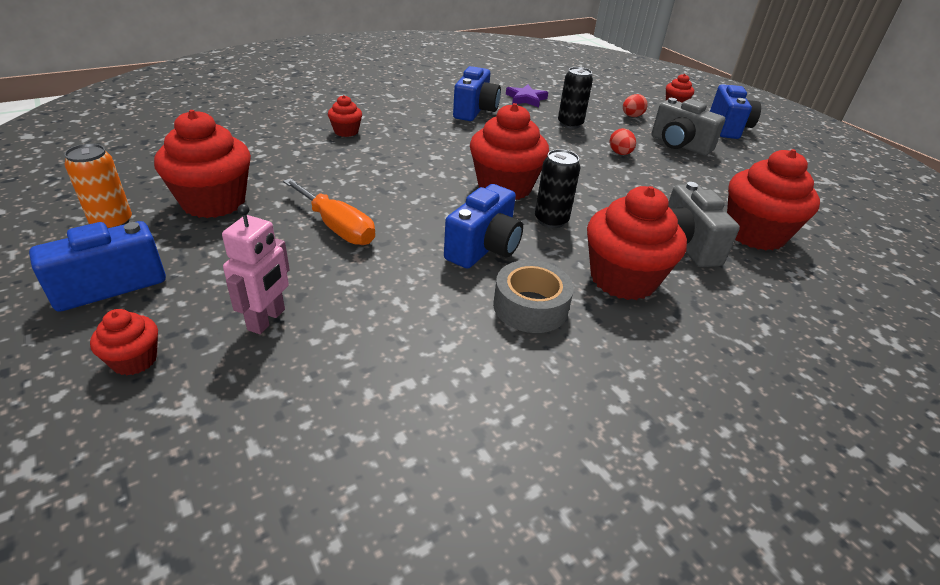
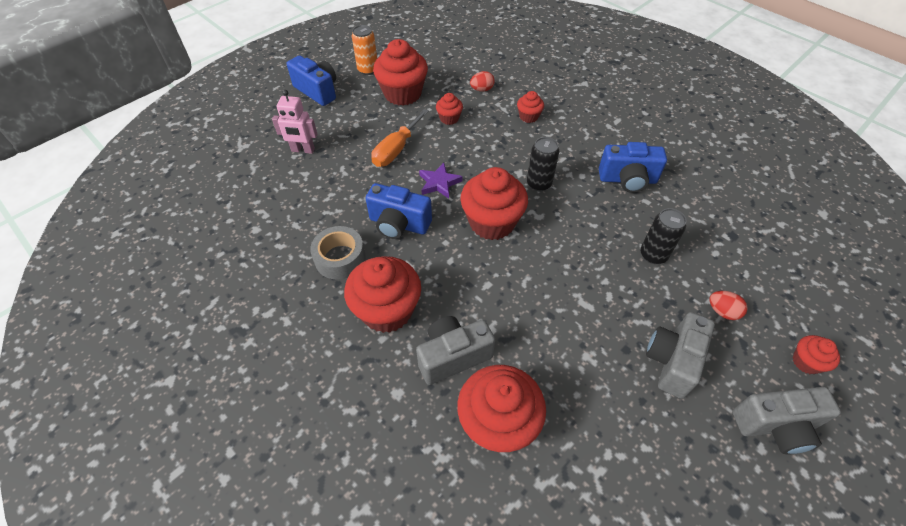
camera: 80 degrees right, 15 degrees up
(134, 360) = (267, 120): red cupcake -> red cupcake (449, 118)
(526, 99) = (690, 212): purple star -> purple star (439, 183)
(551, 220) = (452, 258): black can -> black can (539, 184)
(620, 153) = (609, 302): red egg -> red egg (482, 89)
(728, 127) = (775, 426): blue camera -> grey camera

